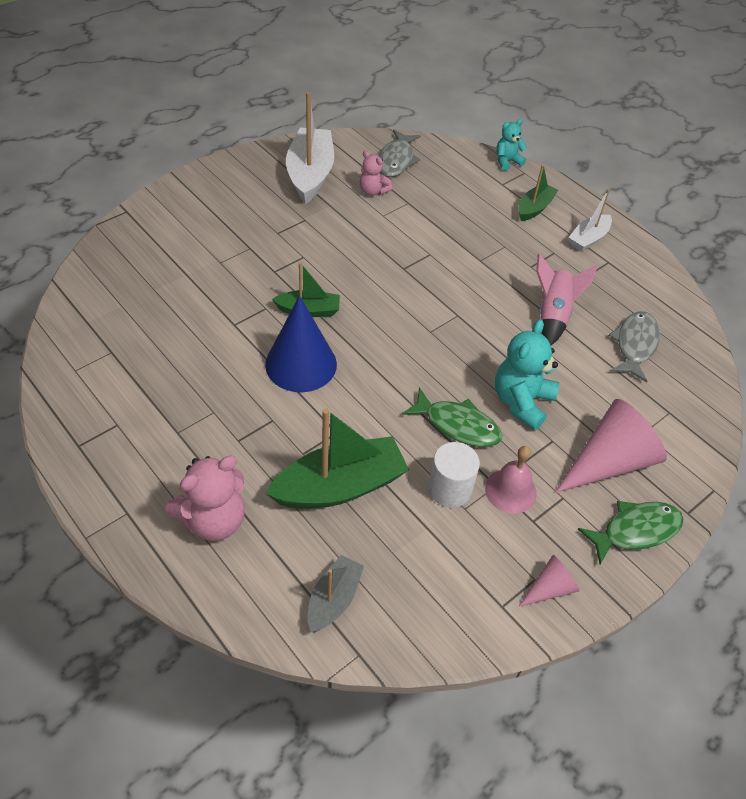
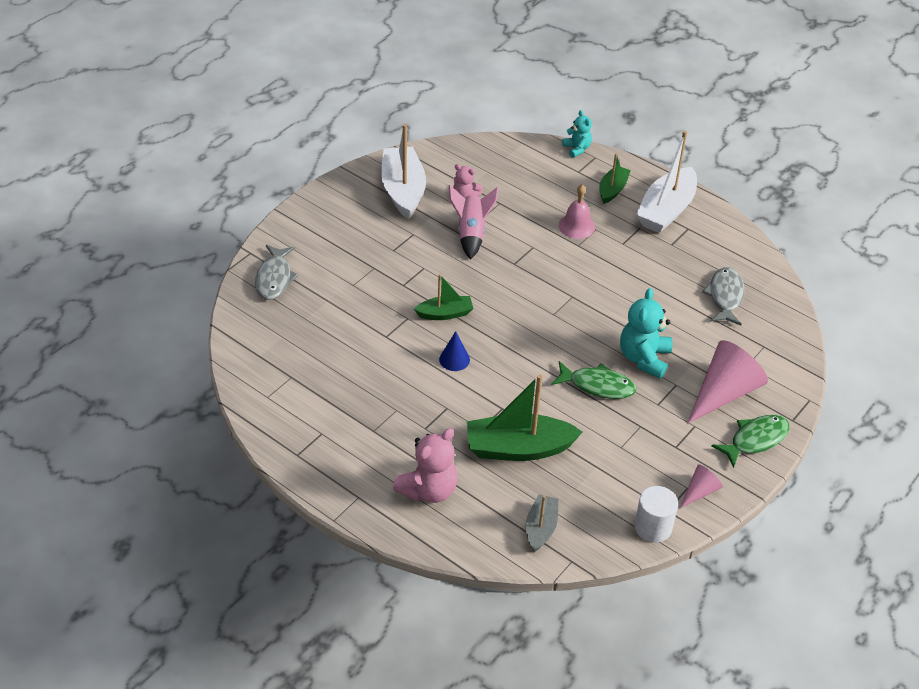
camera: 10 degrees left, 5 degrees down
(301, 364) = (454, 359): blue cone -> blue cone, size x0.50
(340, 486) = (518, 448): green boat -> green boat turned 150 degrees counterclockwise
(396, 160) = (476, 164): grey fish -> grey fish (274, 278)
(450, 489) = (605, 435): white cylinder -> white cylinder (653, 527)
(507, 161) = (577, 149): turquoise teddy bear -> turquoise teddy bear turned 105 degrees clockwise
(510, 490) = (653, 428): pink bell -> pink bell (576, 226)
(553, 315) = (652, 282): pink rocket -> pink rocket (471, 234)
(588, 239) = (666, 210): white boat -> white boat, size x1.79

